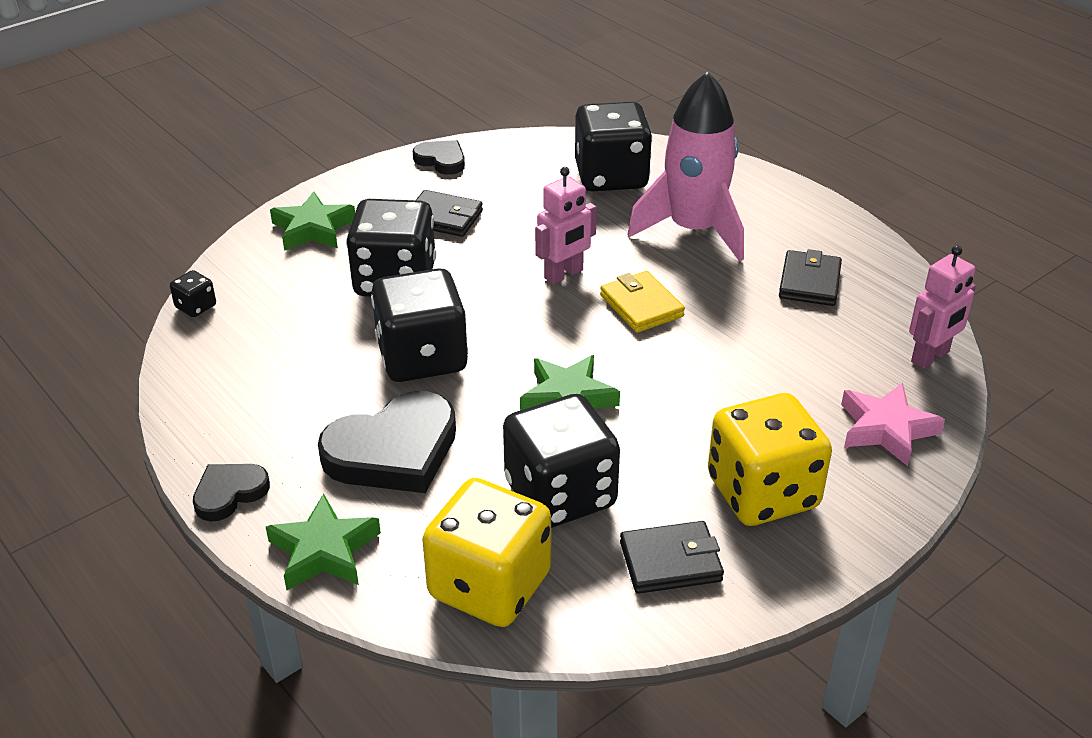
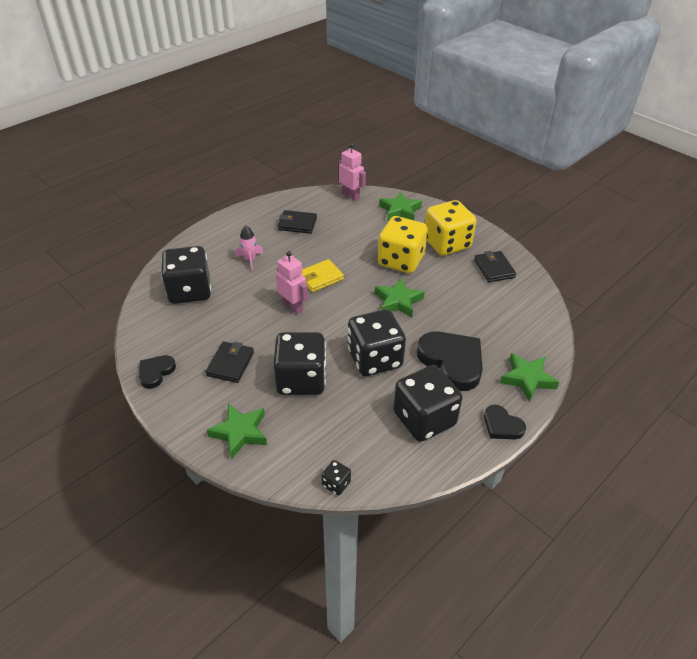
camera: 95 degrees left, 5 degrees up
(489, 585) = (526, 320): yellow dice -> yellow dice (401, 261)
(560, 494) = (465, 301): black dice -> black dice (424, 419)
(693, 230) = (250, 260): pink rocket -> pink rocket, size x0.44
(886, 429) = (400, 210): pink star -> green star

